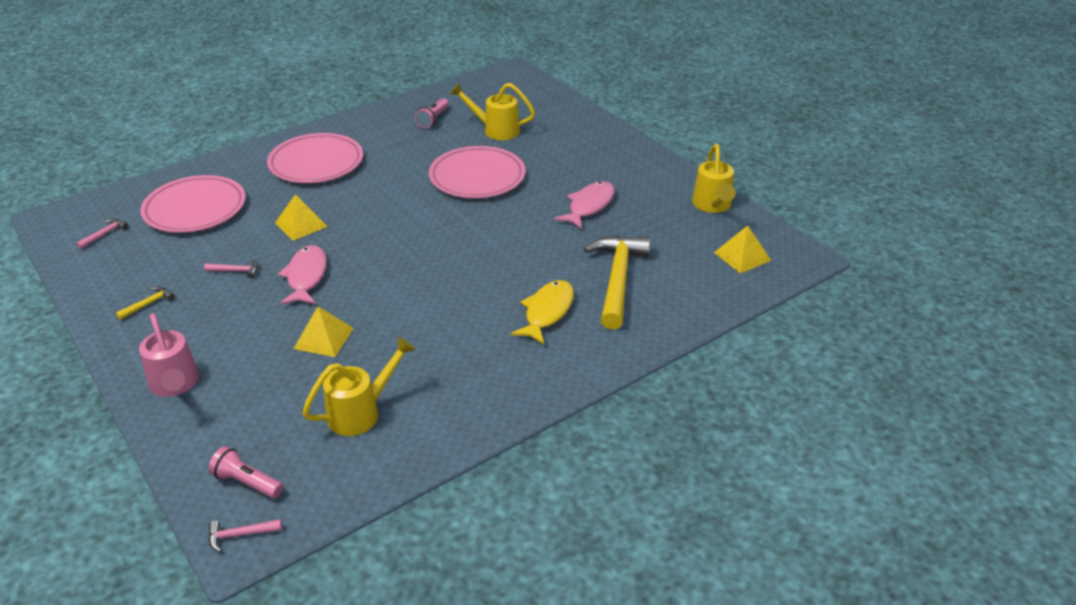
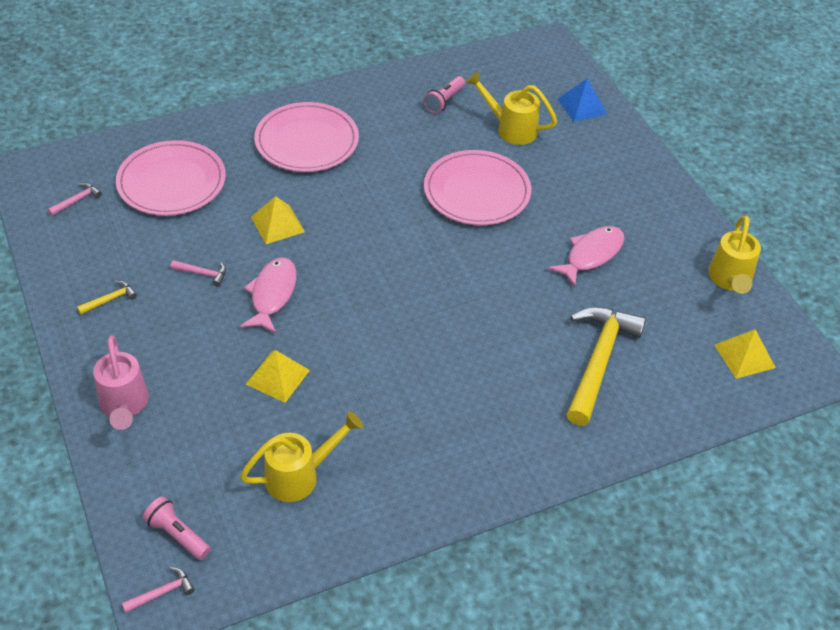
camera: 10 degrees right, 10 degrees up
(239, 535) = (162, 592): pink hammer -> pink hammer turned 150 degrees clockwise
(547, 312) = (513, 389): yellow fish -> none
(552, 107) = (582, 106): none -> blue pyramid

